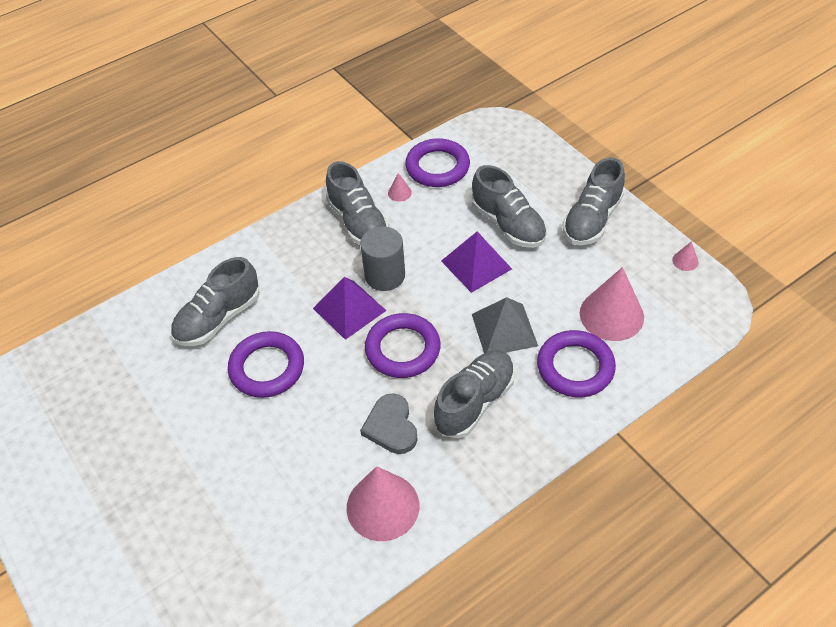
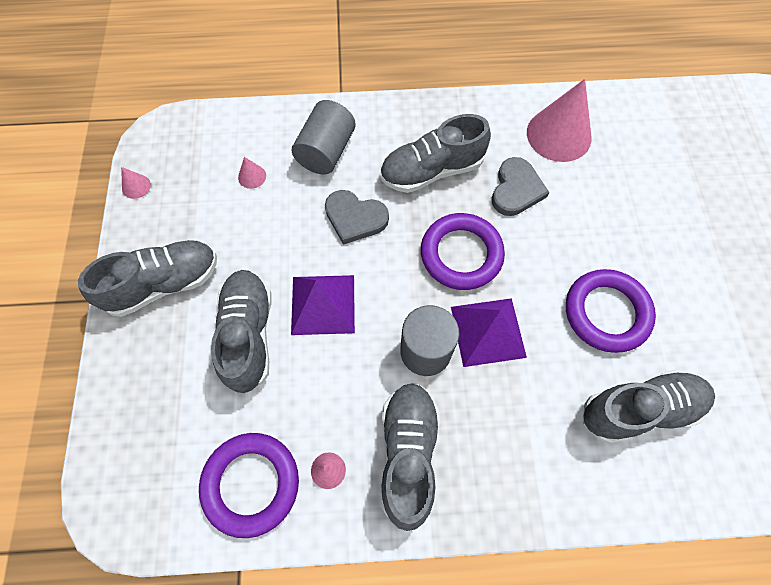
camera: 150 degrees left, 15 degrees up
(504, 330) = (355, 218): grey pyramid -> grey heart
(575, 367) = (326, 151): purple ring -> grey cylinder
(611, 315) = (252, 176): pink cone -> pink cone, size x0.42

